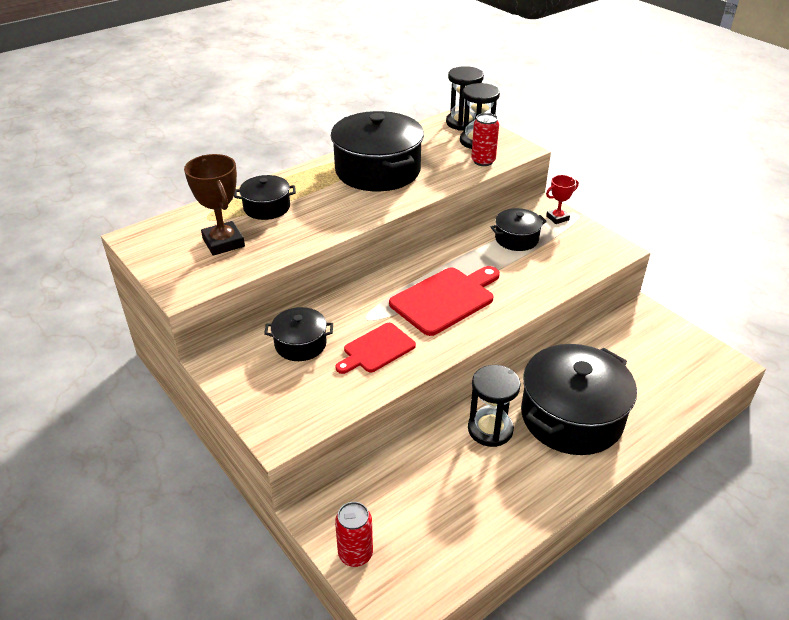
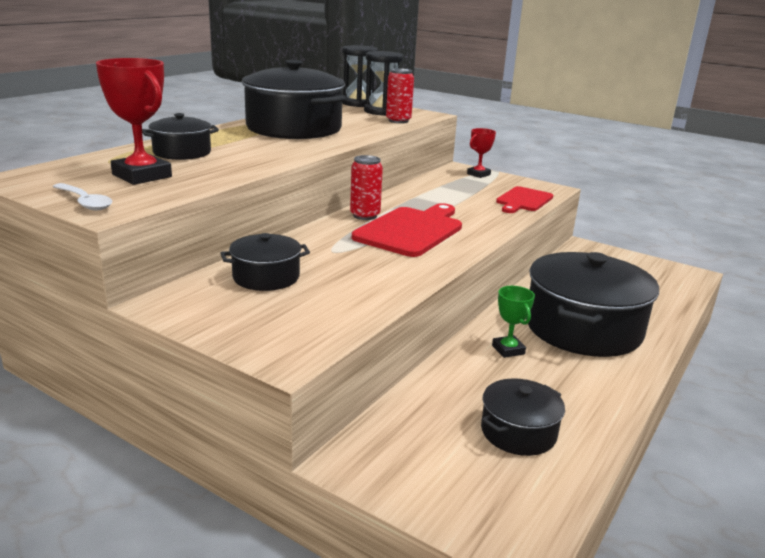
camera: 20 degrees left, 15 degrees down
(172, 277) = (85, 202): none -> white spoon
(223, 242) = (142, 176): brown trophy -> red trophy
(355, 554) = (428, 493): red can -> red can (365, 215)
(376, 349) = (362, 272): red cutting board -> red cutting board (523, 200)
(490, 429) = (508, 350): black hourglass -> green trophy
(516, 239) = (451, 188): black pot -> black pot (518, 432)

